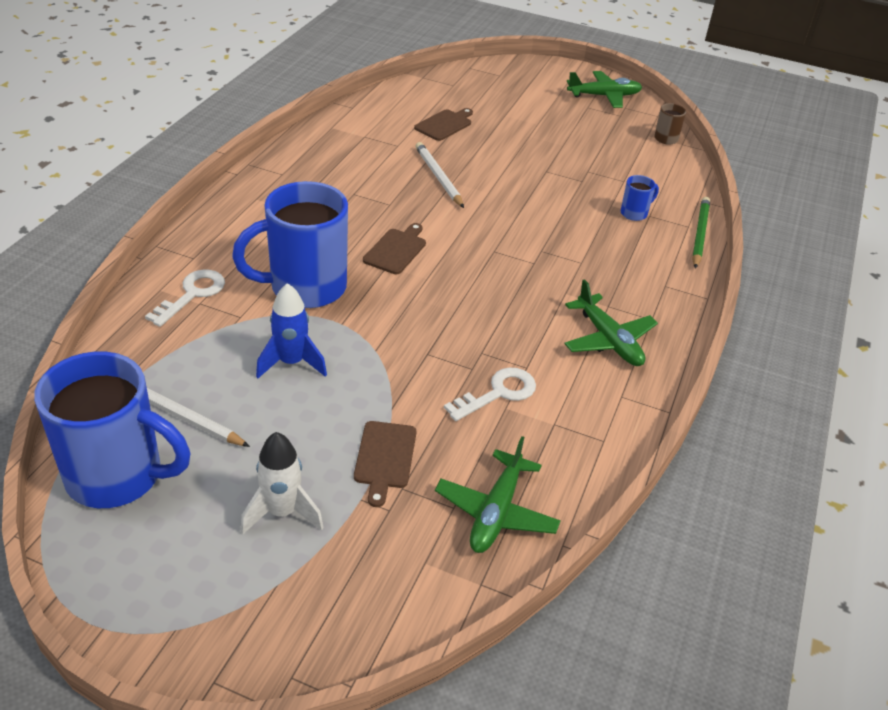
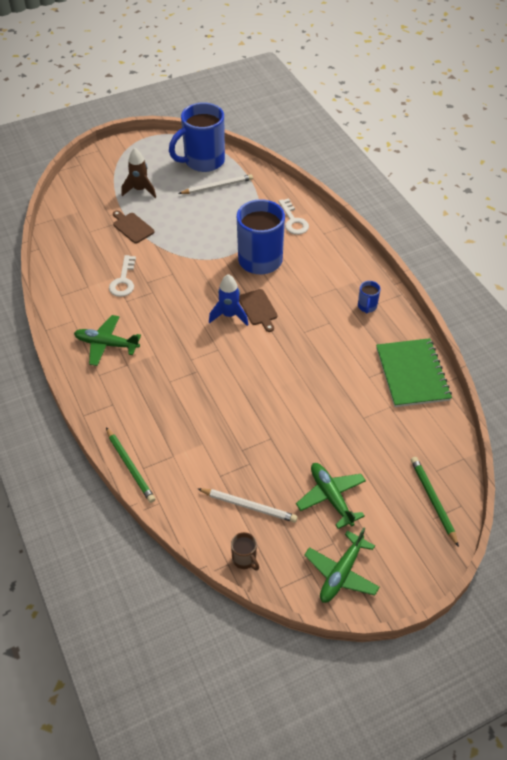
camera: 135 degrees right, 10 degrees up
(282, 512) = (140, 190): white rocket -> brown rocket
(291, 363) = (213, 229): blue rocket -> blue rocket (229, 315)
(361, 124) = (412, 374): none -> green notebook
(438, 177) = (312, 373): white pencil -> white pencil (248, 506)
(445, 124) = (377, 422): brown cutting board -> none
(483, 79) = (433, 500): none -> green pencil
(496, 512) = (73, 241): green plane -> green plane (331, 497)
(634, 213) = (182, 449): blue mug -> blue mug (367, 307)

